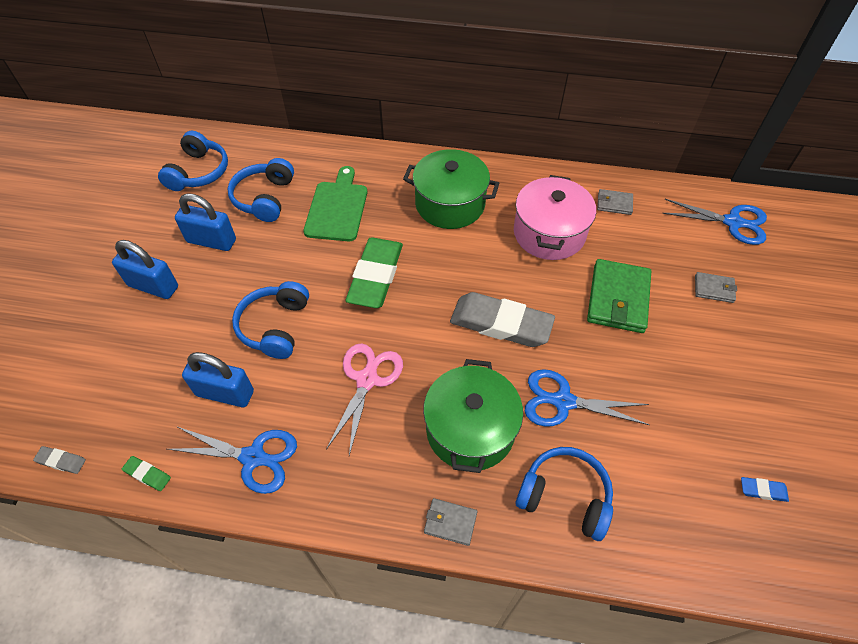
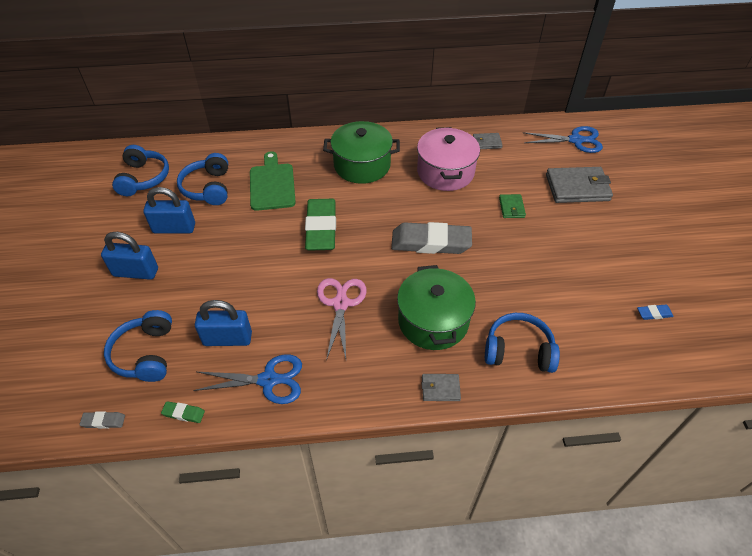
camera: 15 degrees left, 5 degrees down
(275, 326) = (251, 281): blue headphones -> blue headphones (145, 354)
(563, 401) = (495, 286): blue scissors -> none
(618, 298) = (511, 207): green wallet -> green wallet, size x0.51
(714, 289) = (577, 187): grey wallet -> grey wallet, size x1.96

